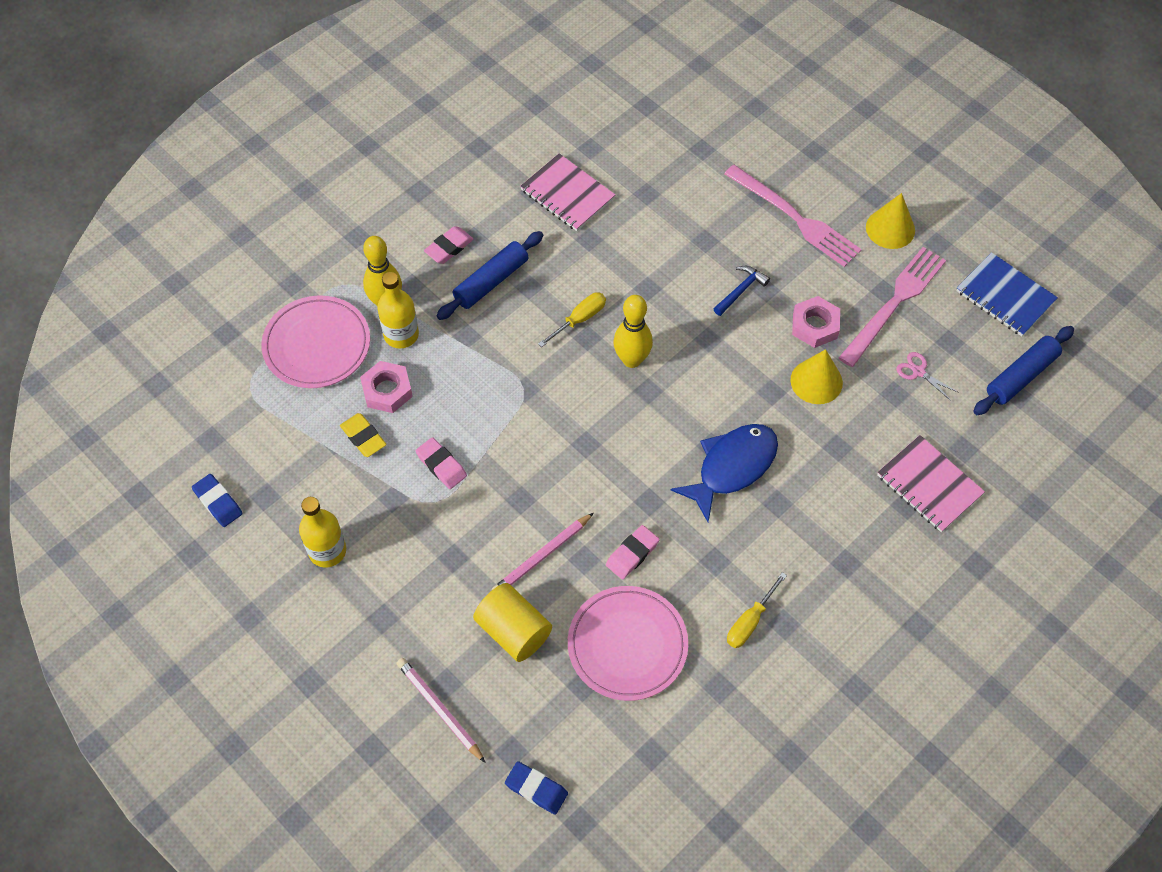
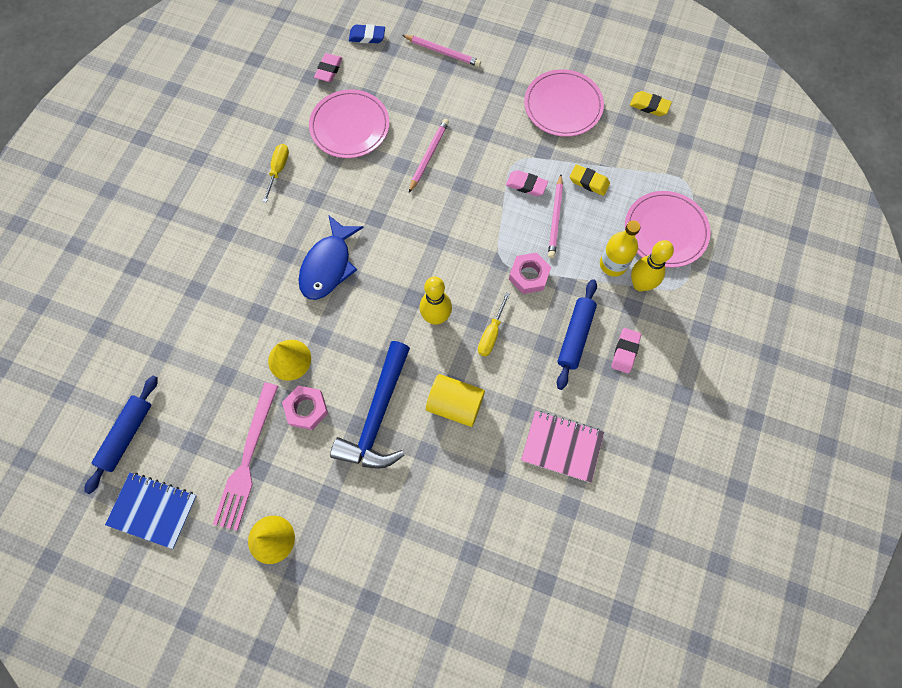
camera: 155 degrees right, 10 degrees up
(218, 502) = (649, 106): blue eraser -> yellow eraser
(327, 551) = (563, 106): yellow bottle -> pink plate
(387, 390) = (595, 219): pink nut -> pink nut (529, 275)
(432, 411) = (555, 218): none -> pink pencil
(513, 631) = (423, 107): yellow cylinder -> yellow cylinder (455, 404)
(632, 554) = (371, 180): pink eraser -> pink eraser (329, 70)
(741, 291) = (377, 415): blue hammer -> blue hammer, size x2.24
(795, 218) = (359, 512): pink fork -> none
(918, 372) = (211, 403): pink scissors -> none
(929, 485) = (181, 311): pink notebook -> none

